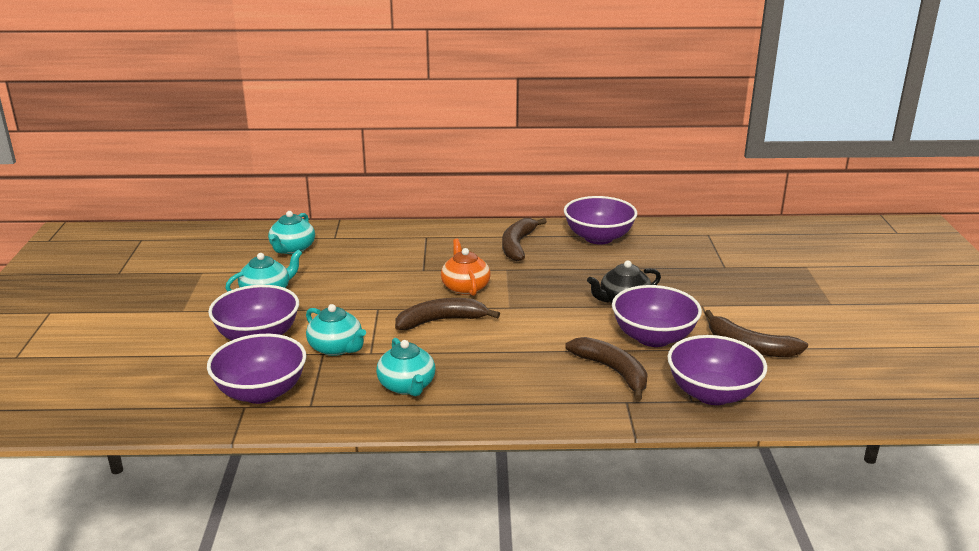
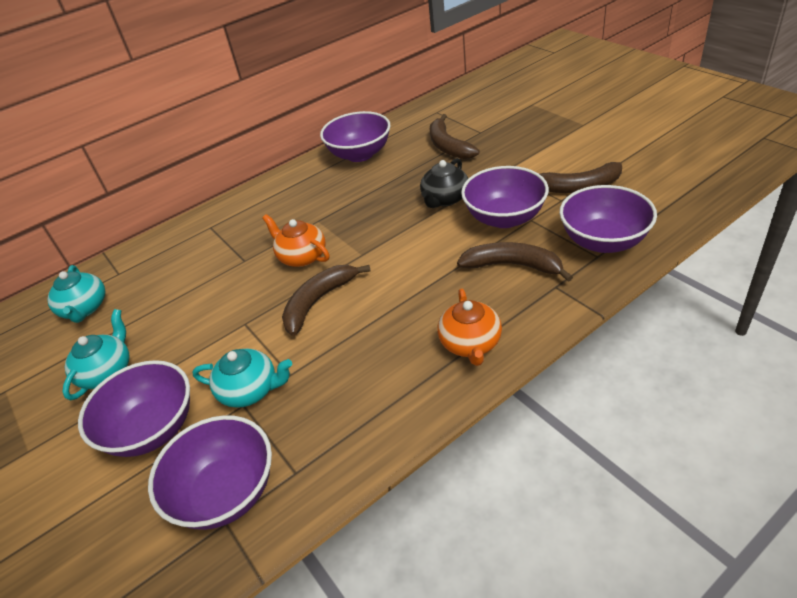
camera: 30 degrees left, 15 degrees up
(407, 386) = (364, 388): turquoise teapot -> none
(512, 401) = (470, 343): none -> orange teapot
(517, 245) = (301, 194): brown banana -> brown banana (448, 146)

